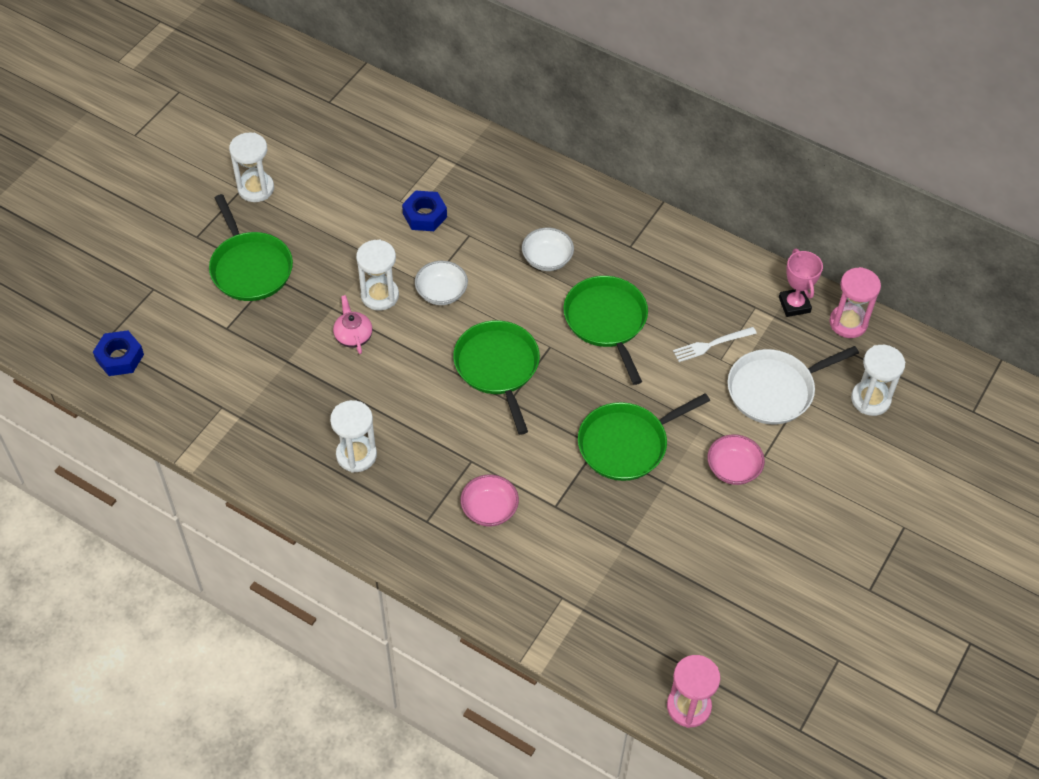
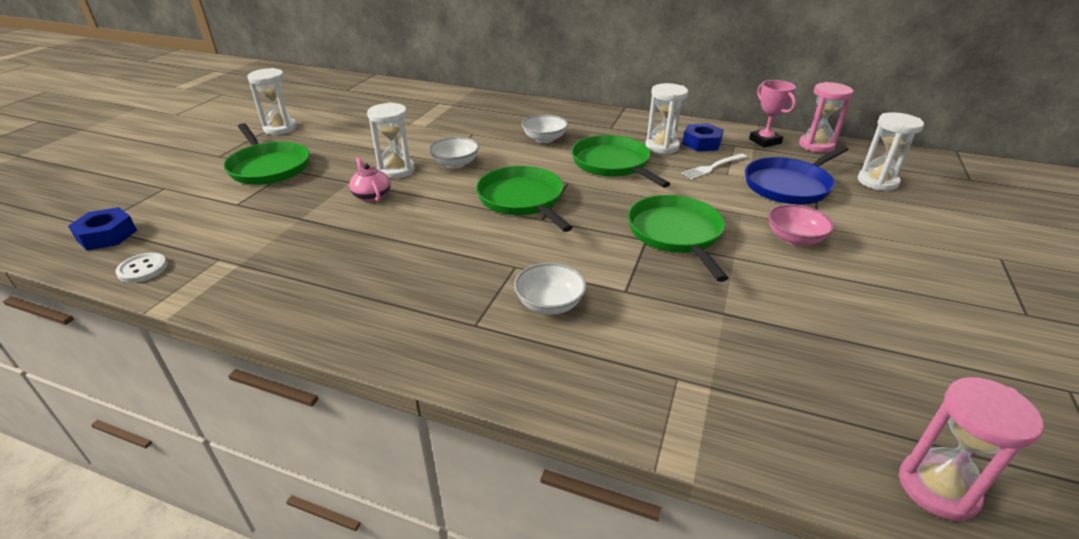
camera: 10 degrees left, 20 degrees down
(161, 410) = (143, 269): none -> white button
(356, 455) = (380, 278): white hourglass -> white hourglass (662, 146)
(425, 215) = (432, 128): blue nut -> blue nut (701, 143)
(489, 509) = (549, 304): pink bowl -> white bowl
(627, 444) = (676, 234): green pan -> green pan turned 120 degrees clockwise
(774, 390) = (789, 185): white pan -> blue pan

